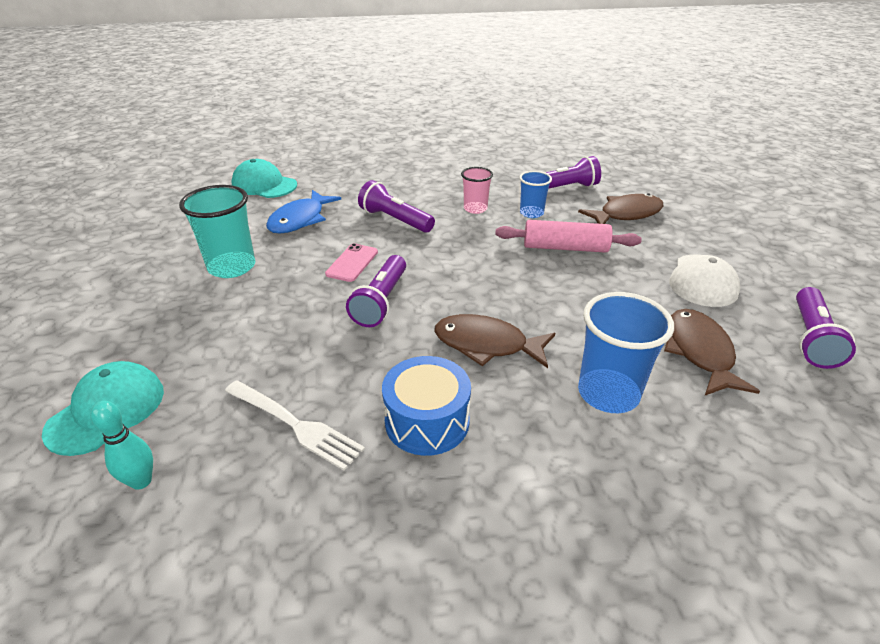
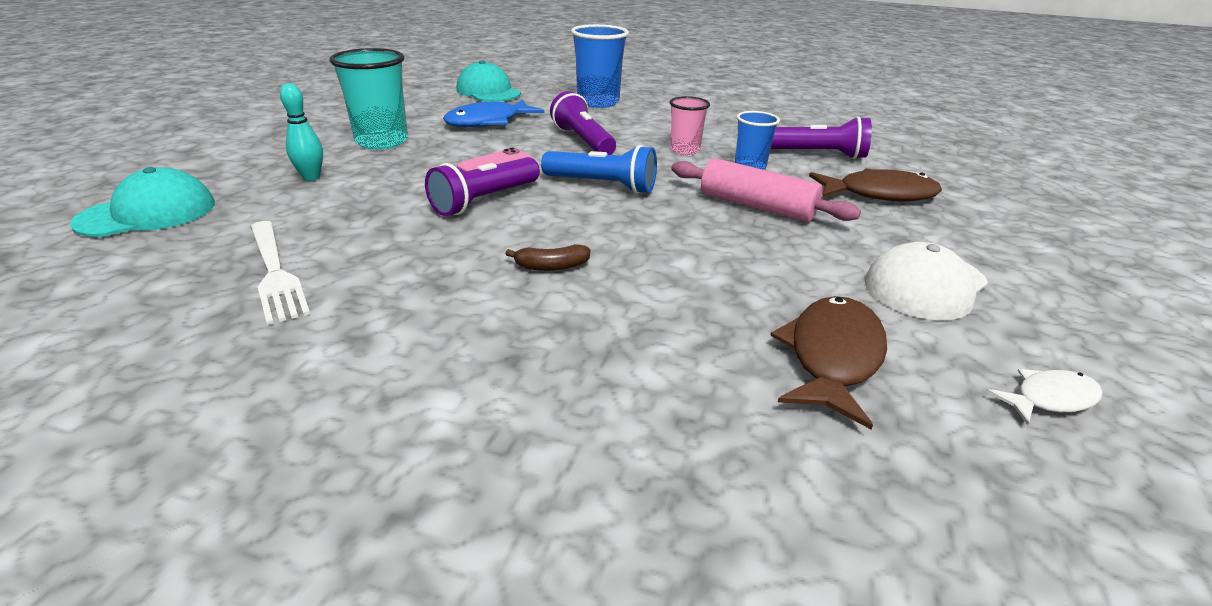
camera: 25 degrees right, 5 degrees down
(141, 481) = (100, 271): turquoise bowling pin -> turquoise bowling pin (311, 177)
(427, 421) = (401, 312): blue drum -> none
(450, 260) = (602, 185): none -> blue flashlight
(486, 344) = (551, 266): brown fish -> brown banana
(608, 393) = (646, 358): blue cup -> blue cup (598, 102)
(811, 338) = (1049, 399): purple flashlight -> white fish

